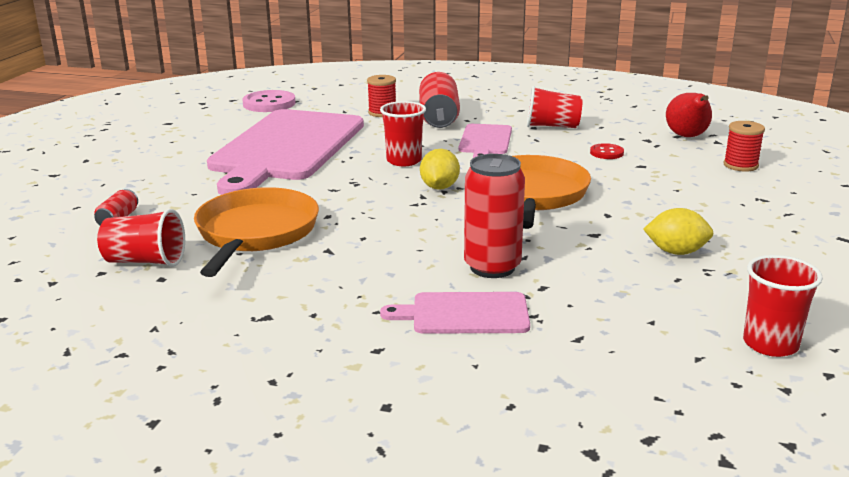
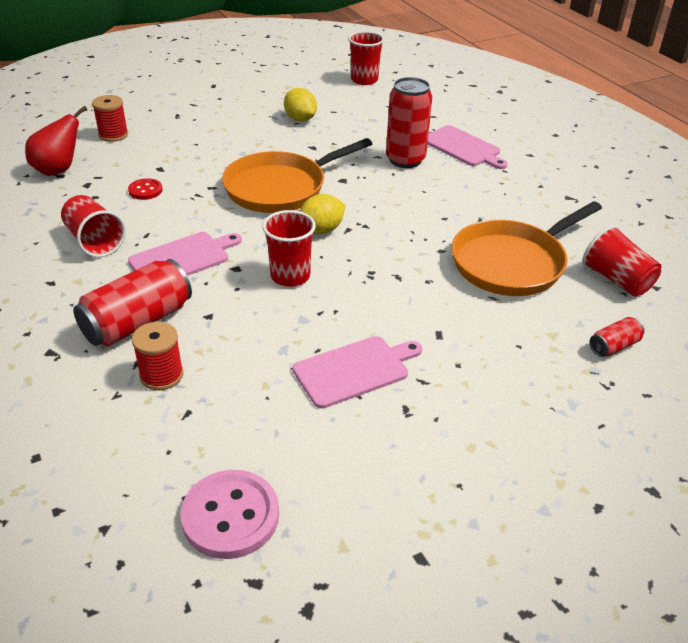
camera: 135 degrees left, 15 degrees up
(286, 148) = (354, 370): pink cutting board -> pink cutting board, size x0.46

